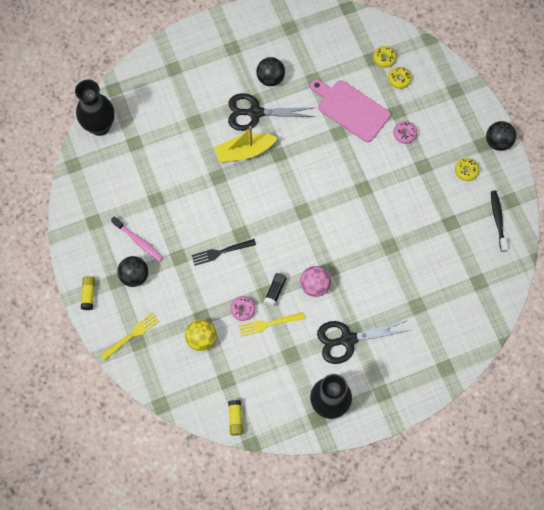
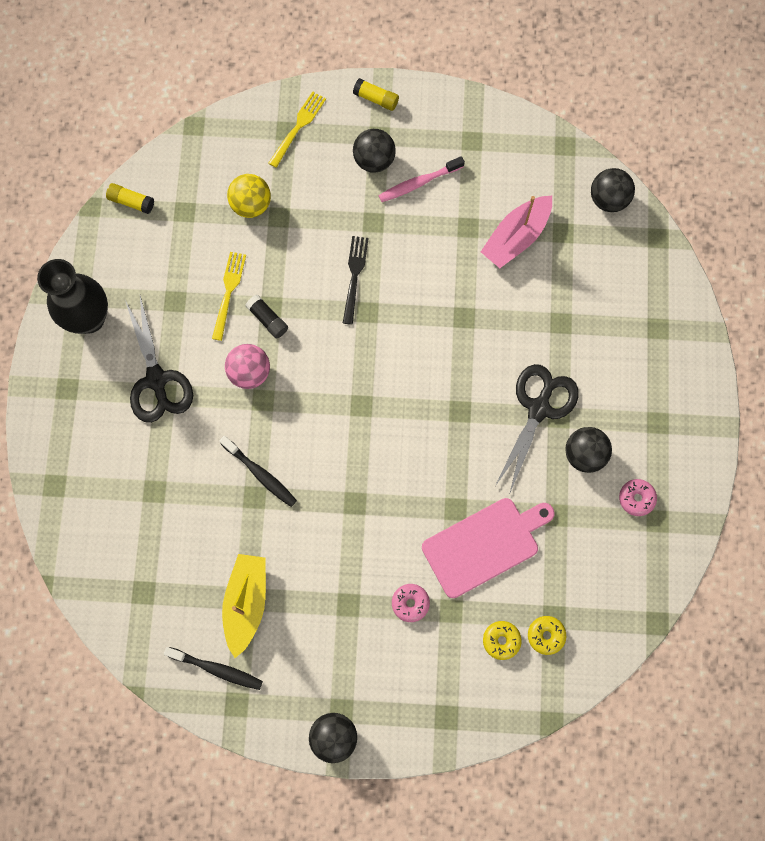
camera: 115 degrees right, 5 degrees up
(100, 126) = (608, 199): black vase -> black ball
(131, 335) = (298, 127): yellow fork -> yellow fork turned 135 degrees counterclockwise
(150, 168) = (516, 237): none -> pink boat
(243, 309) = (263, 269): pink donut -> pink donut (636, 498)
(244, 151) = (485, 368): yellow boat -> yellow boat (246, 603)
(348, 339) = (157, 380): black scissors -> black scissors turned 150 degrees clockwise
(374, 249) = (260, 474): none -> black toothbrush
(466, 171) = (311, 663): yellow donut -> none

